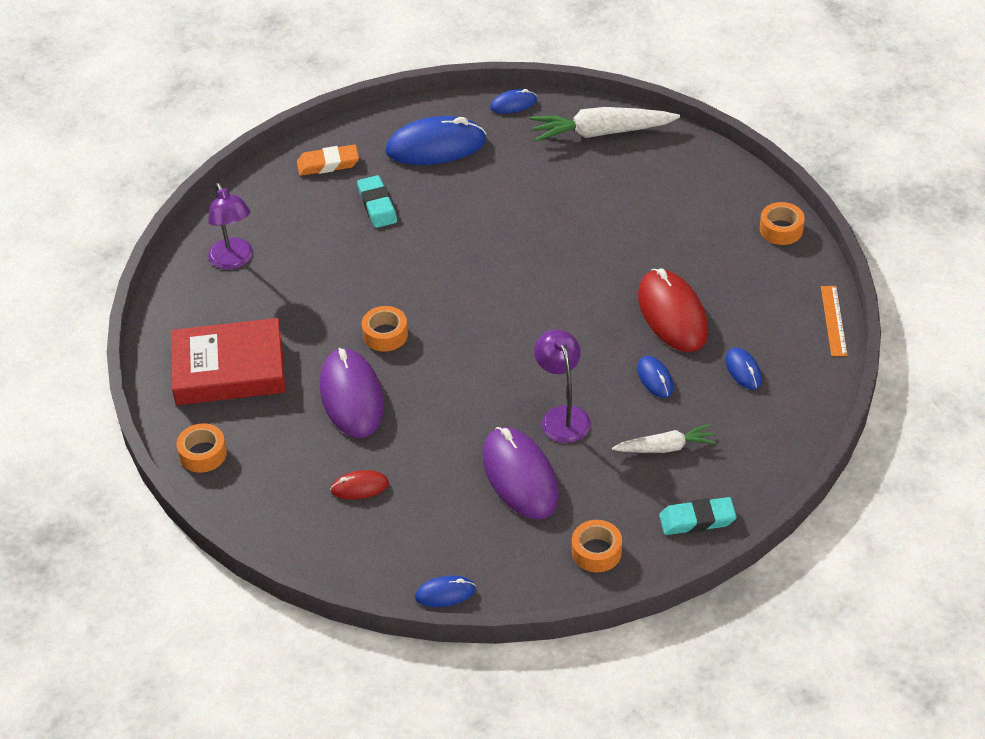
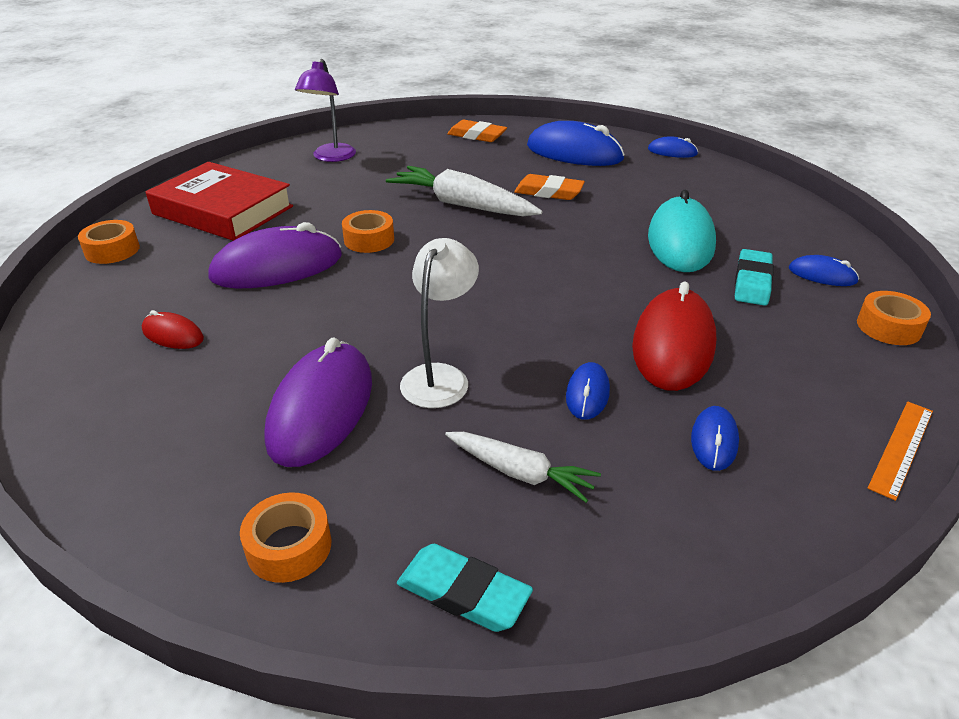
camera: 35 degrees right, 10 degrees down
(352, 396) = (277, 267): purple mouse -> purple mouse turned 45 degrees clockwise
(377, 205) = (481, 166): turquoise eraser -> turquoise eraser (752, 282)
(445, 593) = (78, 481): blue mouse -> blue mouse (822, 275)
(463, 209) = (549, 192): none -> orange eraser
(562, 416) = (440, 376): purple lamp -> white lamp
(601, 133) = (737, 191): white carrot -> white carrot (462, 205)
(604, 215) = (680, 241): none -> turquoise mouse

